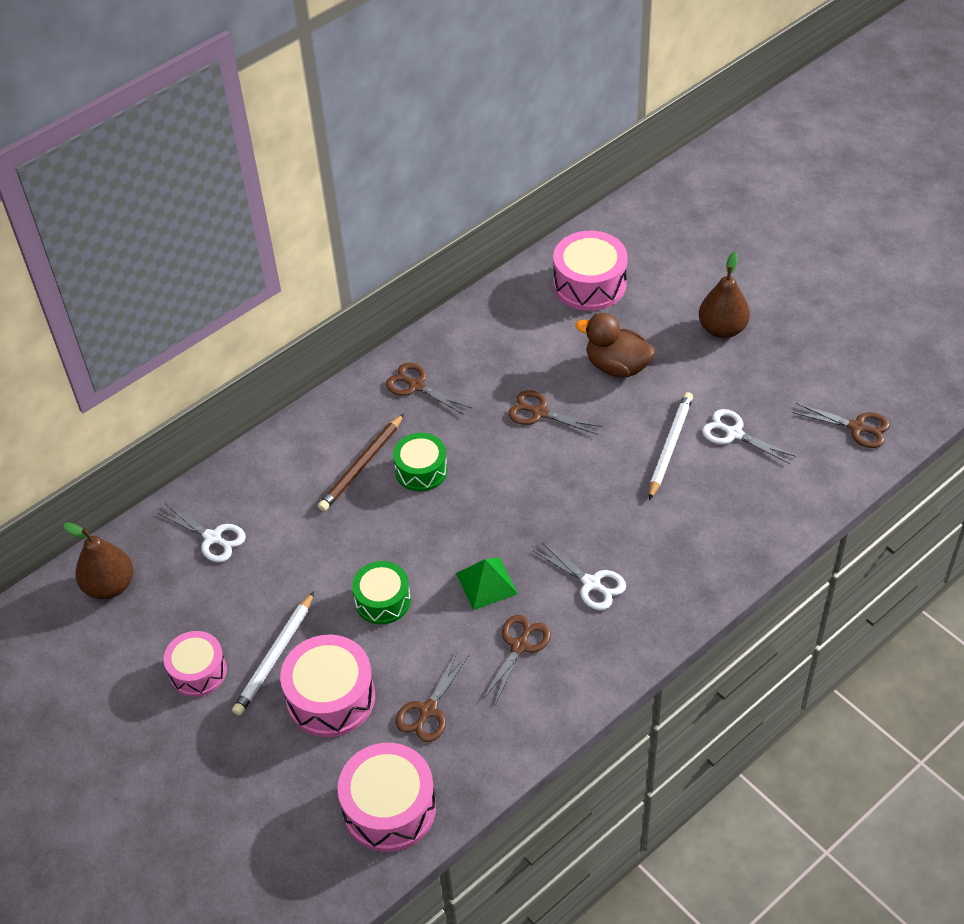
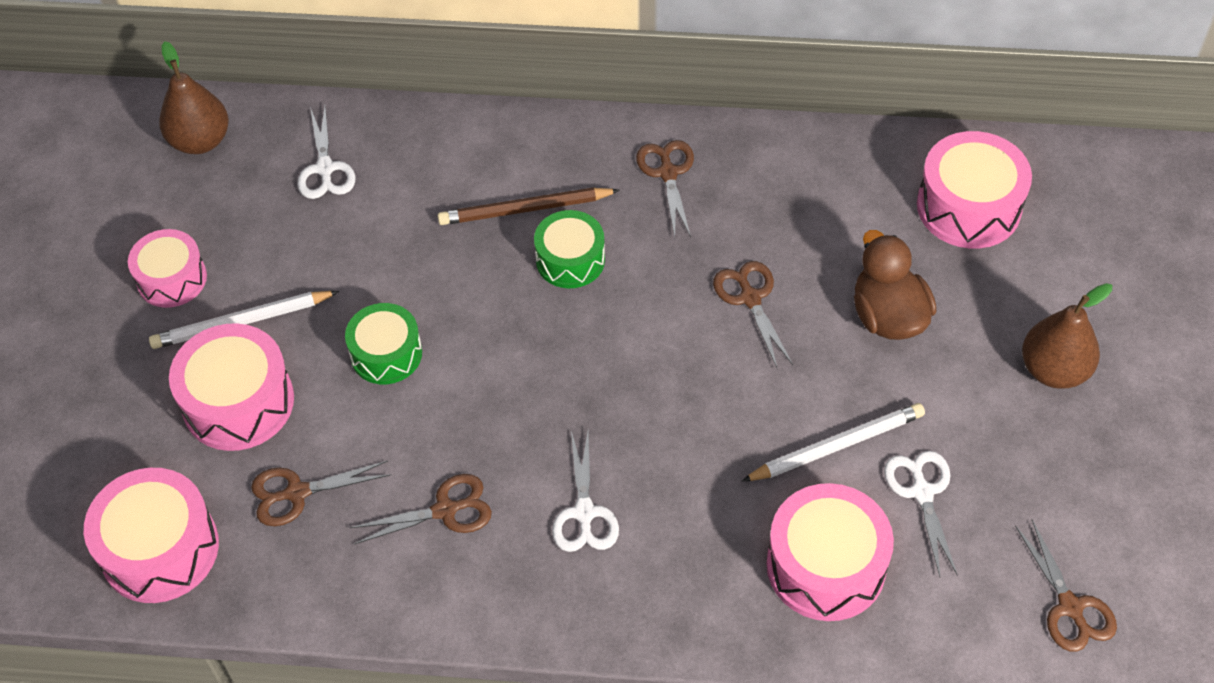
camera: 45 degrees right, 5 degrees up
(486, 583) = (492, 422): green pyramid -> none
(734, 504) = (826, 566): none -> pink drum

